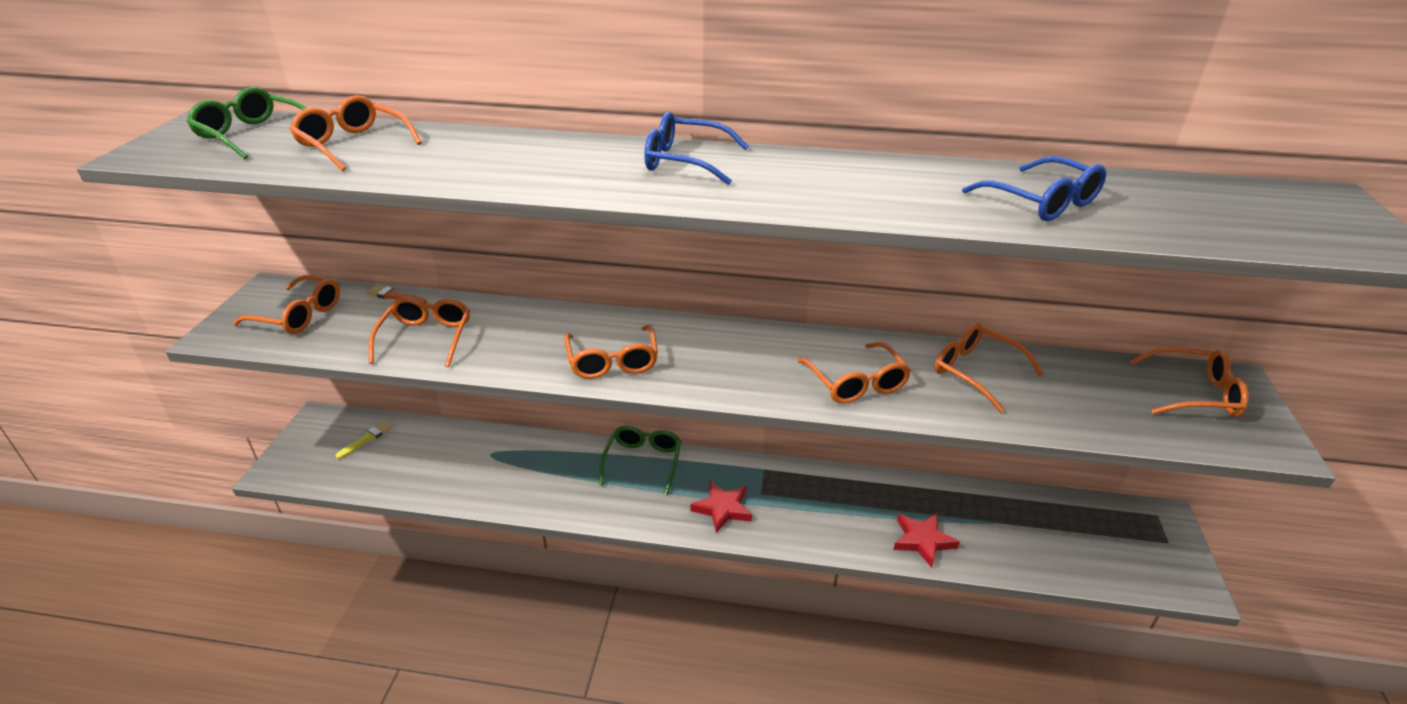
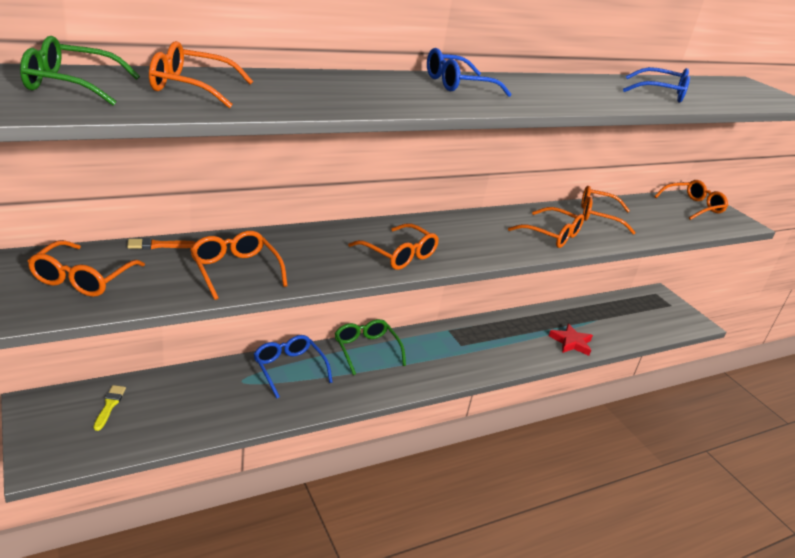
camera: 40 degrees left, 5 degrees down
(299, 315) = (82, 279): orange glasses -> orange glasses turned 120 degrees clockwise
(545, 456) = (289, 369): none -> blue glasses
(722, 508) = (448, 362): red star -> none

